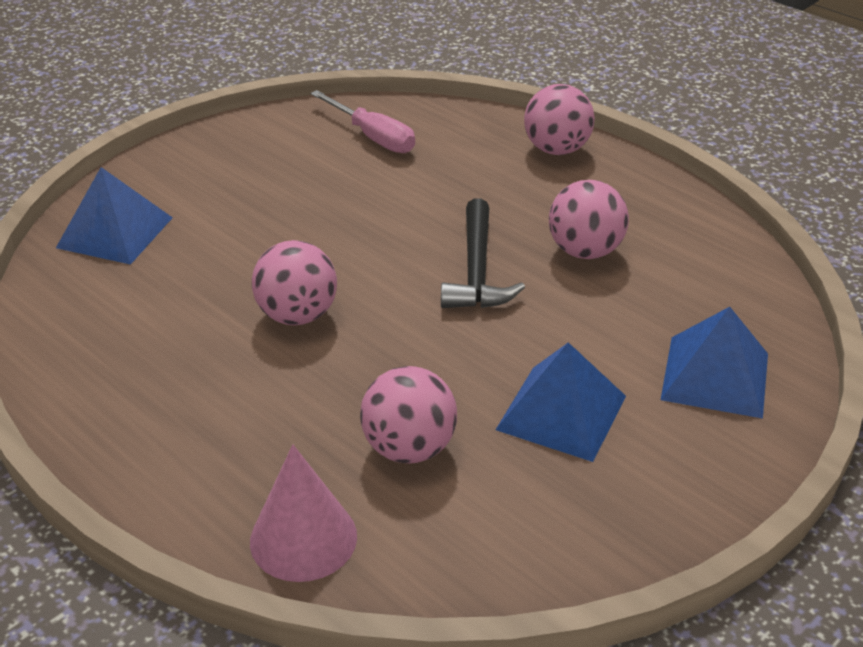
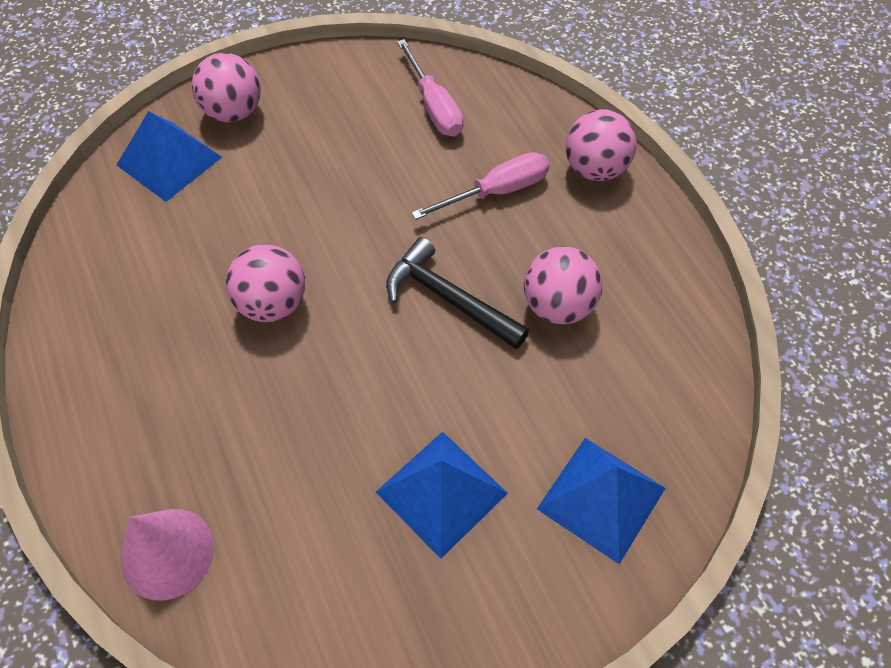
camera: 20 degrees right, 20 degrees up
(409, 448) = (294, 487): pink ball -> pink ball (233, 112)
(474, 184) = (496, 191): none -> pink screwdriver
(477, 270) = (449, 299): black hammer -> black hammer turned 105 degrees clockwise

